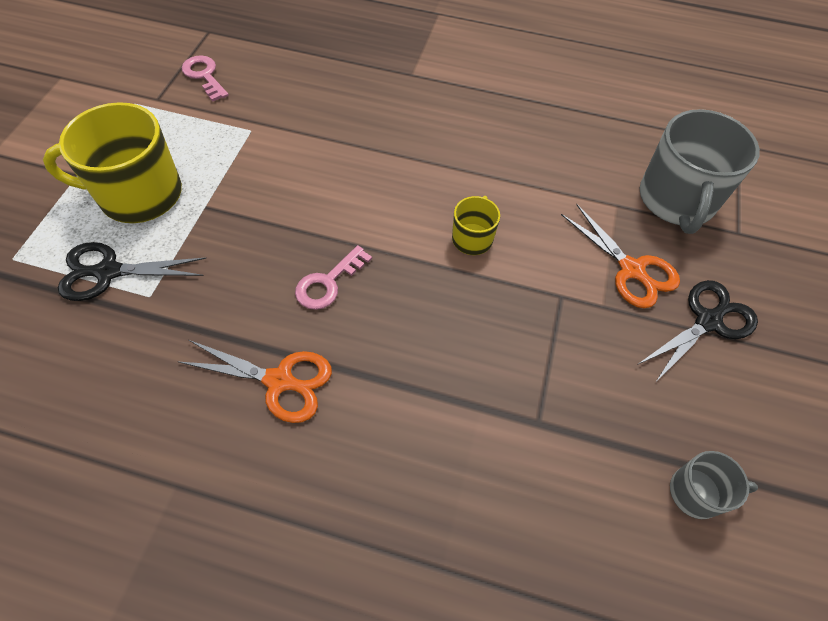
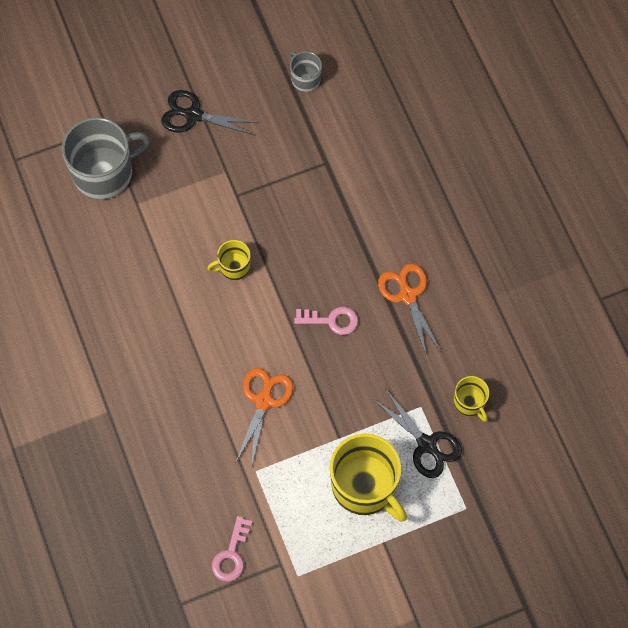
camera: 125 degrees left, 10 degrees up
(95, 347) = (469, 402): none -> yellow mug
(632, 270) = (186, 169): orange scissors -> orange scissors (264, 400)

